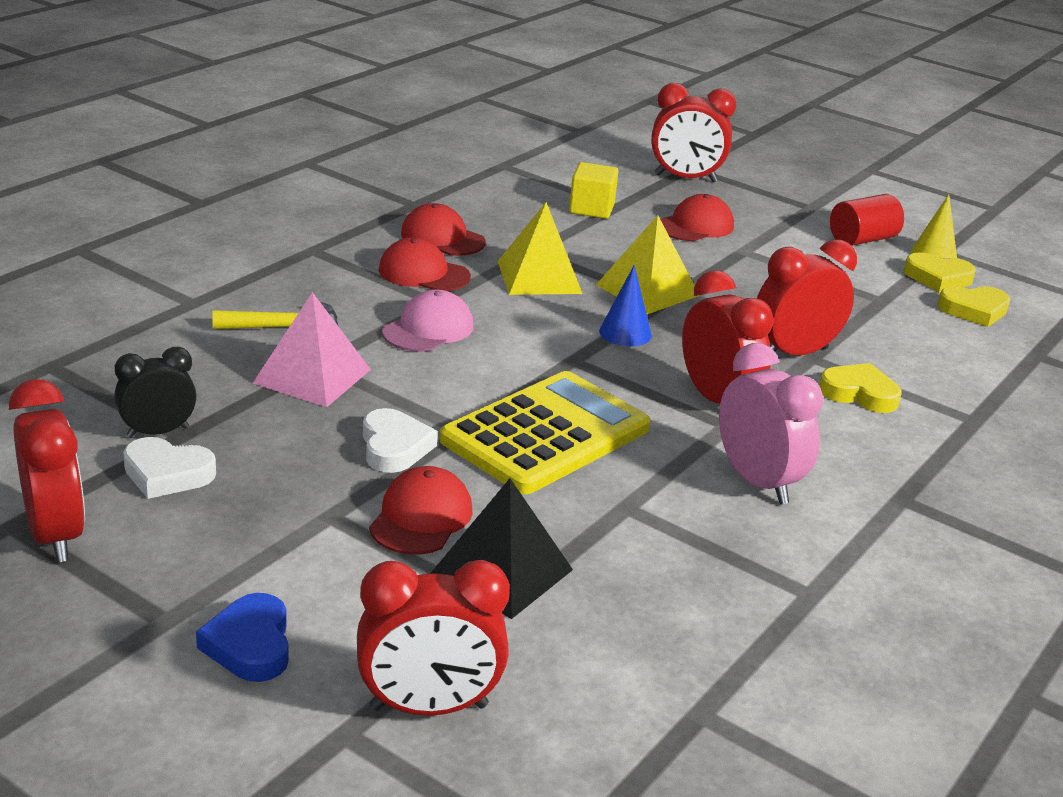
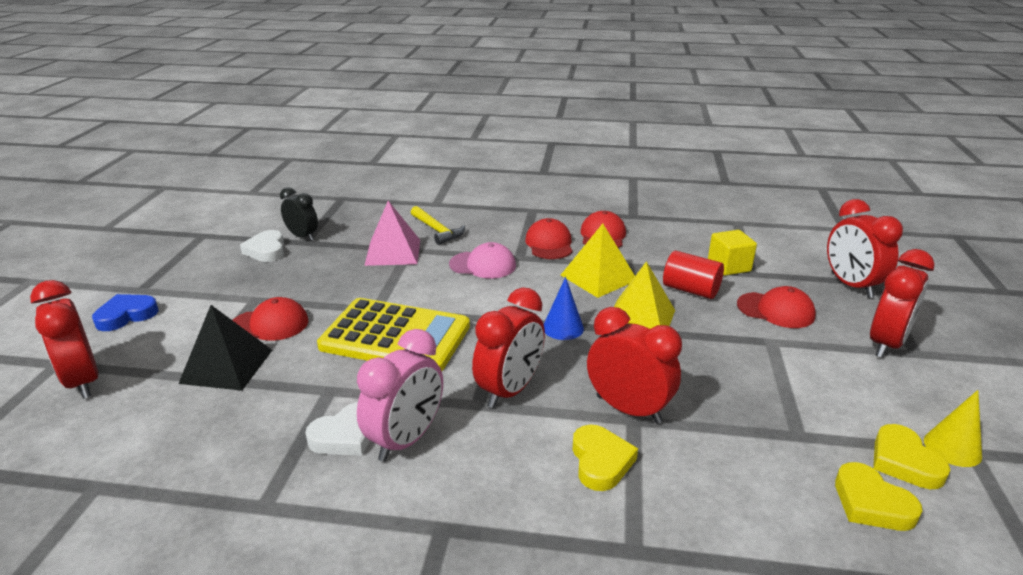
camera: 65 degrees right, 0 degrees up
(56, 535) = (199, 245): red clock -> red clock (886, 344)
(394, 447) = (338, 295): white heart -> white heart (345, 435)
(862, 240) = (903, 396): red cylinder -> red cylinder (690, 290)

